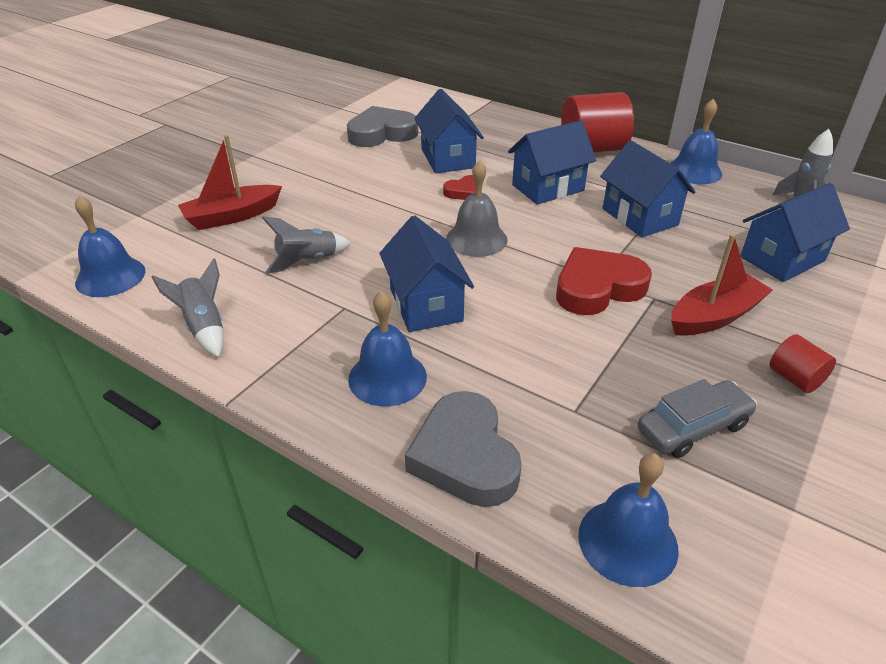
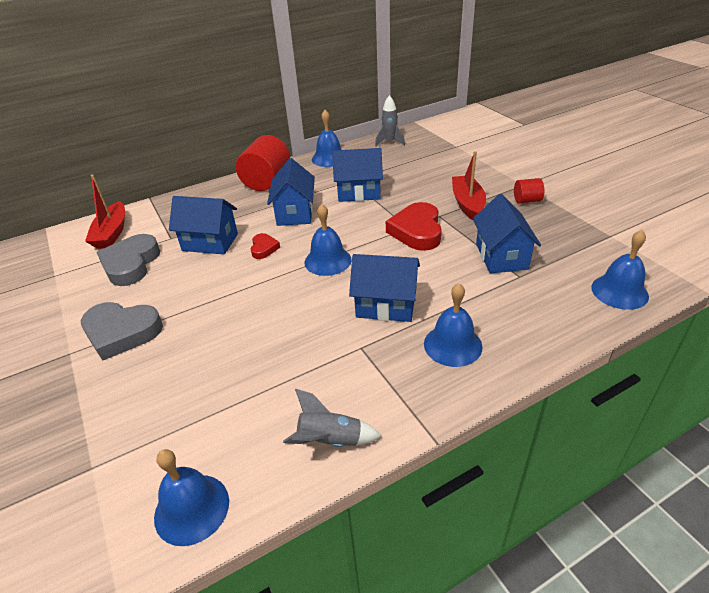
camera: 60 degrees left, 0 degrees up
(232, 216) = (169, 389): red boat -> red boat (112, 233)
(308, 261) = (284, 354): grey rocket -> none
(465, 456) = (540, 330): grey heart -> grey heart (121, 332)
(476, 239) = (328, 261): grey bell -> blue bell
(693, 428) = (548, 242): grey car -> none
(782, 259) = (433, 166): blue house -> blue house (501, 256)

